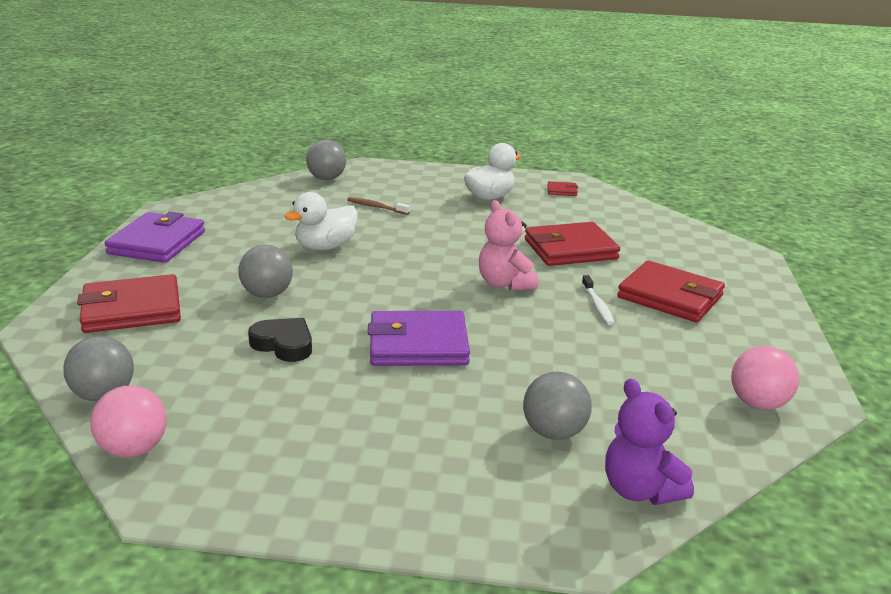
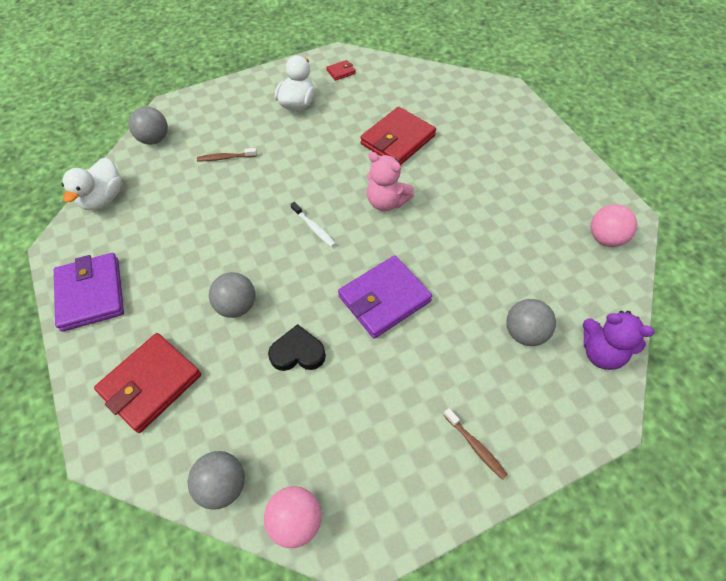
camera: 30 degrees left, 30 degrees up
(325, 247) = (230, 227): white duck -> white duck (103, 198)
(384, 489) = (475, 446): none -> brown toothbrush
(597, 305) = (458, 193): white toothbrush -> white toothbrush (314, 228)
(670, 297) = (492, 160): red wallet -> none

